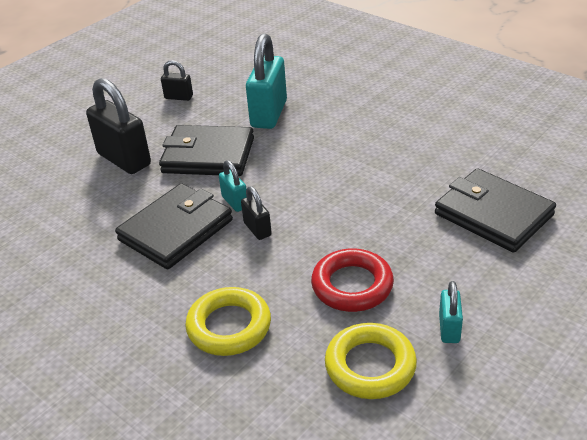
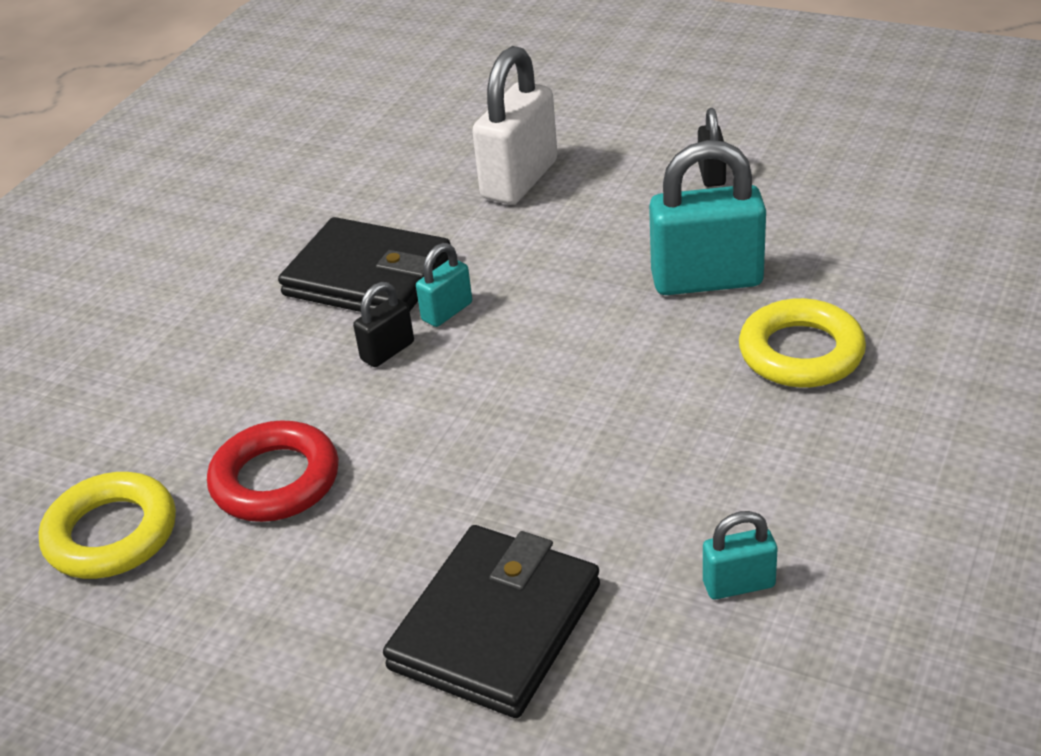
camera: 75 degrees right, 0 degrees up
(124, 159) = (519, 180): black padlock -> white padlock
(208, 155) = (558, 252): black wallet -> none
(229, 326) = (180, 381): yellow ring -> yellow ring (801, 352)
(449, 328) = (191, 608): turquoise padlock -> turquoise padlock (738, 584)

